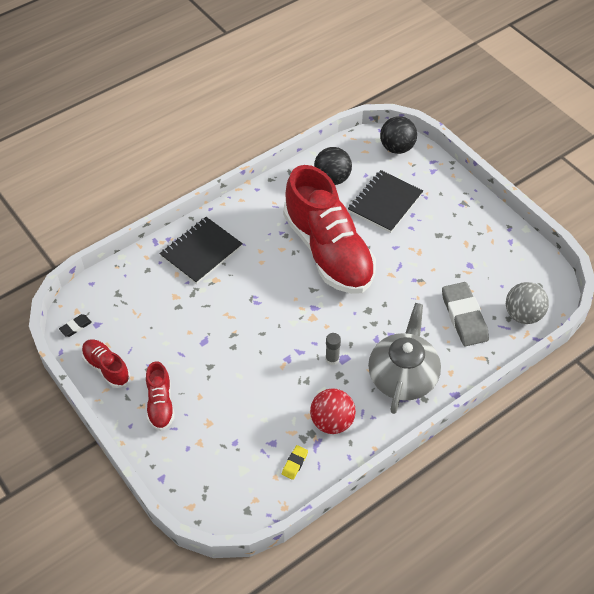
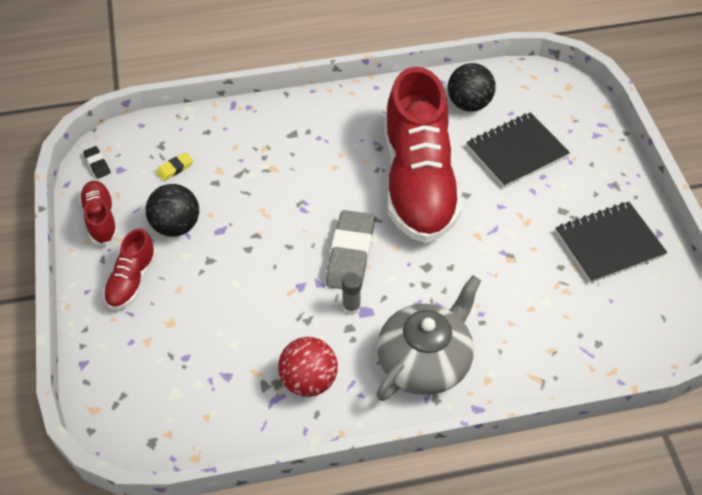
camera: 25 degrees right, 0 degrees up
(75, 327) = (97, 164): black eraser -> black eraser turned 75 degrees clockwise
(201, 251) = (275, 132): black notebook -> black notebook (609, 243)
(294, 463) = (237, 411): yellow eraser -> yellow eraser (175, 168)
(397, 148) = (565, 95): black ball -> black ball (176, 226)
(464, 317) = (541, 319): grey eraser -> grey eraser (350, 254)
(523, 315) = (620, 346): grey ball -> none

